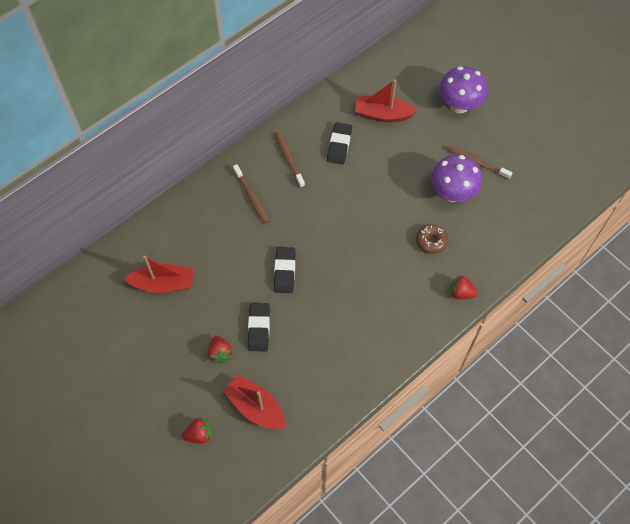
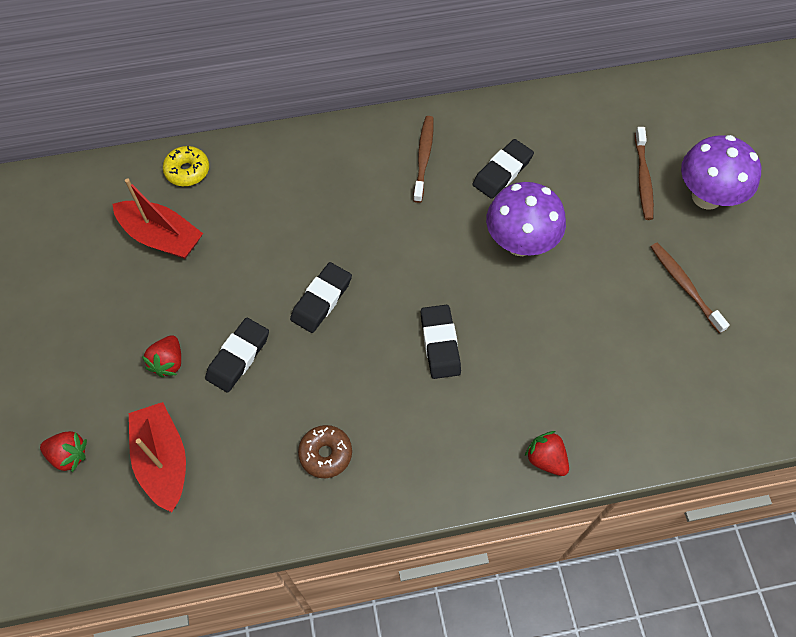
camera: 30 degrees right, 0 degrees up
(150, 236) = (187, 171): none -> yellow donut
(251, 197) = (343, 183): brown toothbrush -> brown toothbrush (643, 178)
(367, 261) = (440, 344): none -> black eraser
(382, 114) = (588, 159): red boat -> none
(431, 241) = (548, 363): brown donut -> brown donut (325, 454)
(452, 193) = (621, 311): purple mushroom -> purple mushroom (520, 243)

